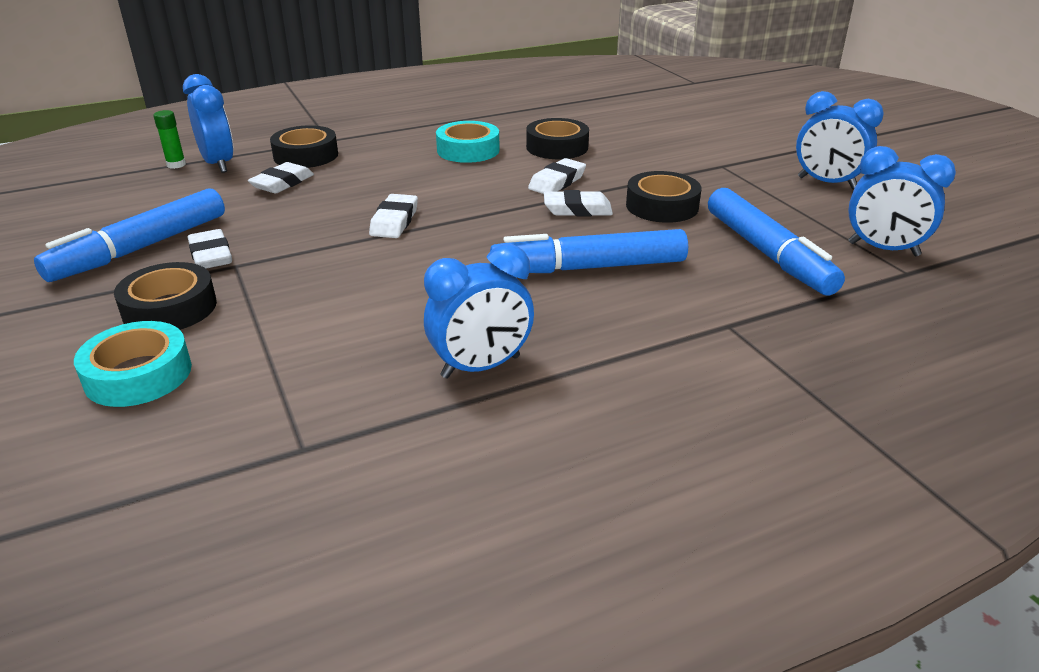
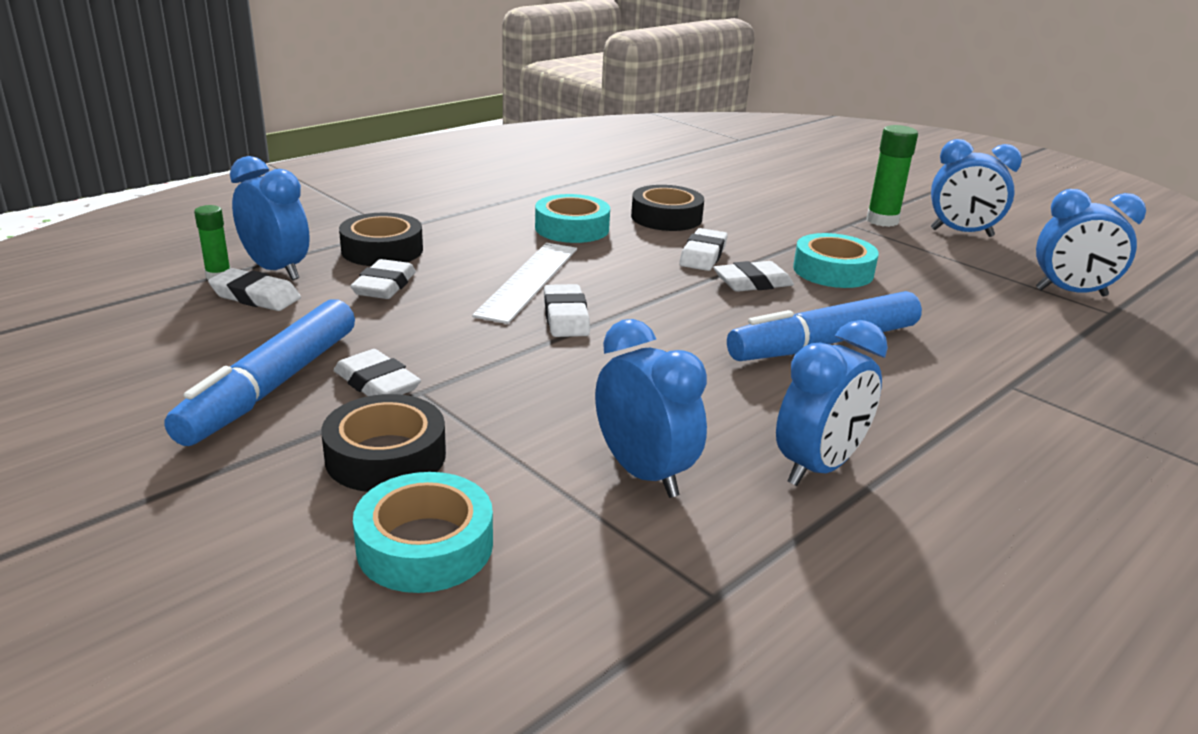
camera: 20 degrees left, 5 degrees down
(187, 182) = (255, 296): none -> white eraser
(338, 349) = (644, 473): none -> blue clock
(393, 189) = (528, 281): none -> white ruler
(662, 206) = (833, 271): black tape -> turquoise tape
(756, 165) = (882, 221): none -> green glue stick
(767, 253) = (976, 308): blue marker -> none

